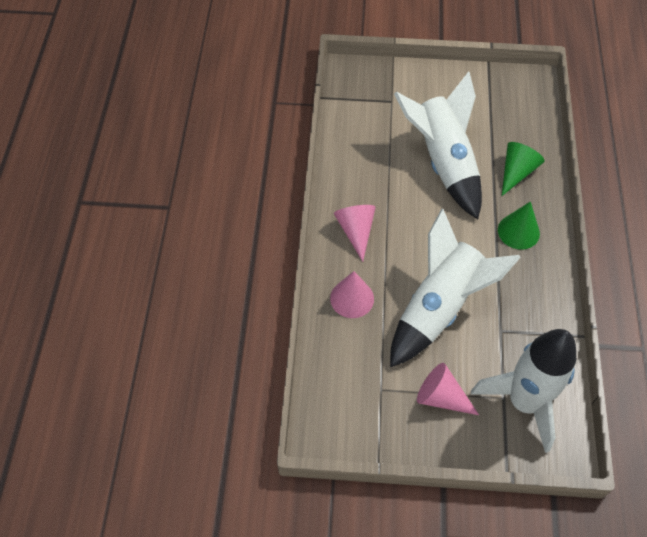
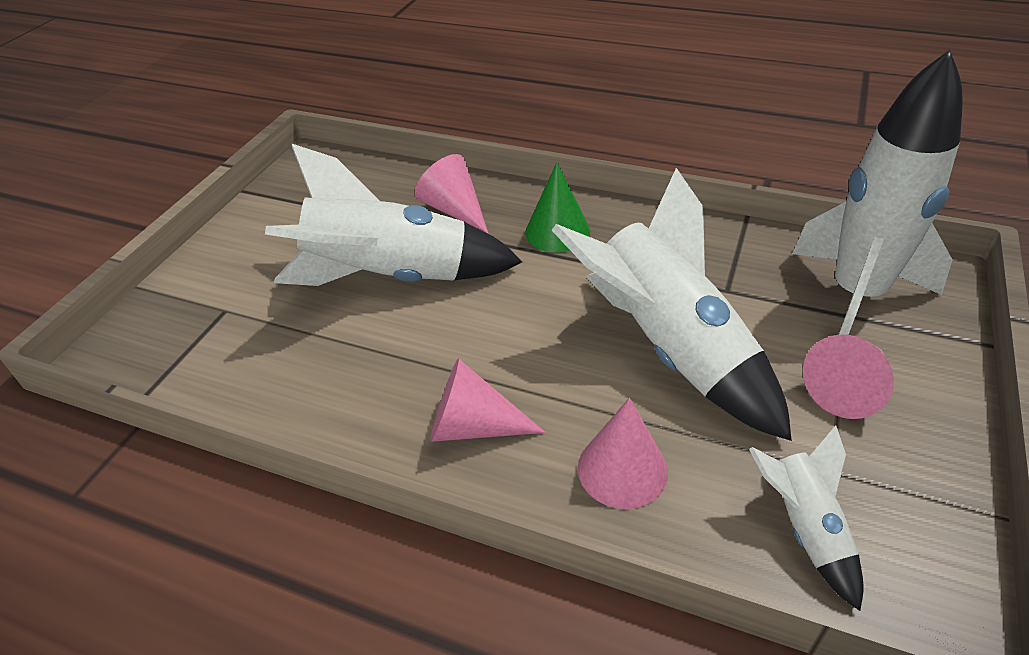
camera: 70 degrees left, 15 degrees down
(344, 378) = (804, 527): none -> white rocket
(516, 172) = (454, 210): green cone -> pink cone

